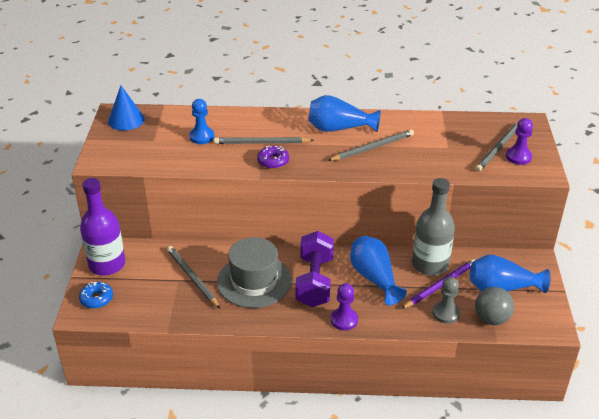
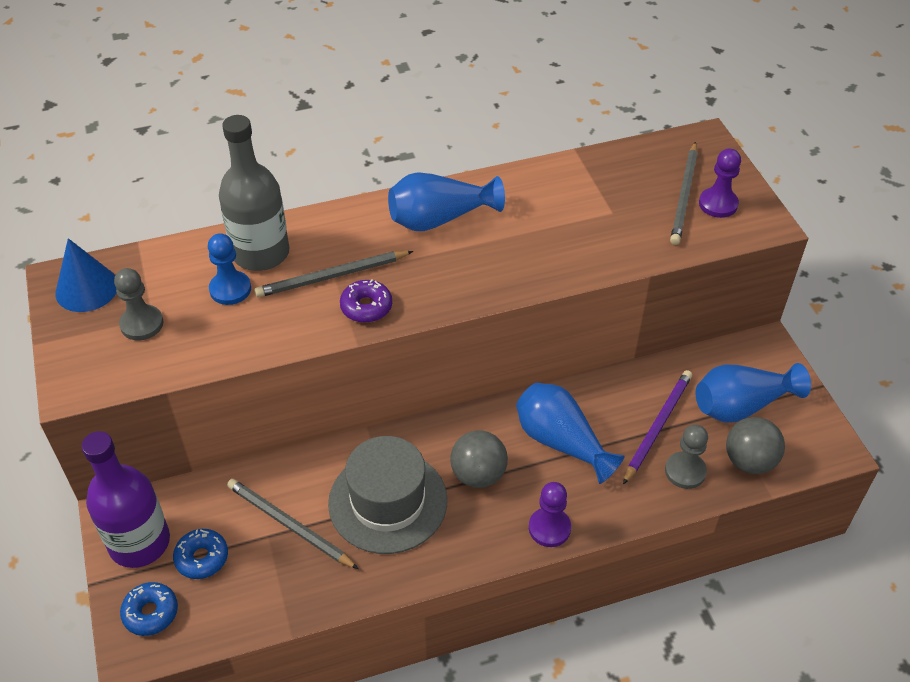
camera: 20 degrees left, 10 degrees up
(136, 281) = (202, 558): none -> blue donut
(146, 142) = (142, 324): none -> grey pawn
(314, 281) = (478, 474): purple dumbbell -> grey ball
(373, 147) = (506, 241): grey pencil -> none
(430, 264) = (628, 395): grey bottle -> grey bottle (261, 253)

